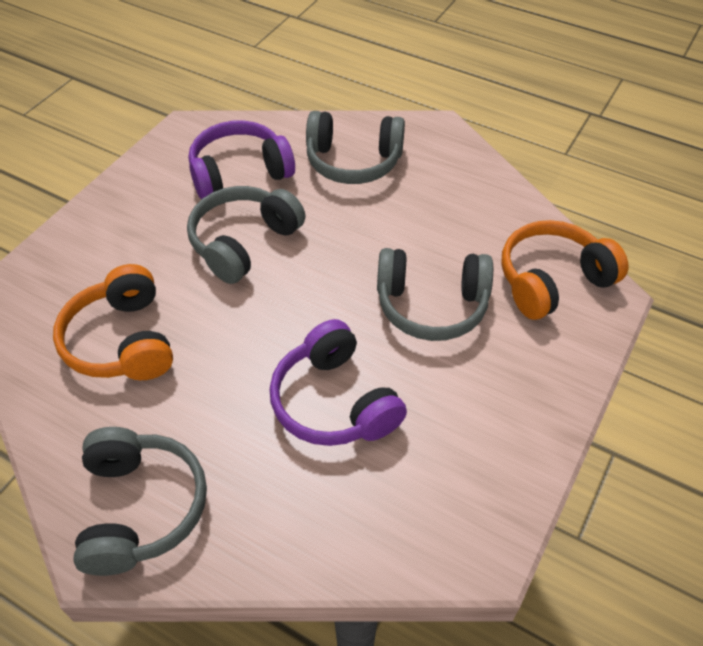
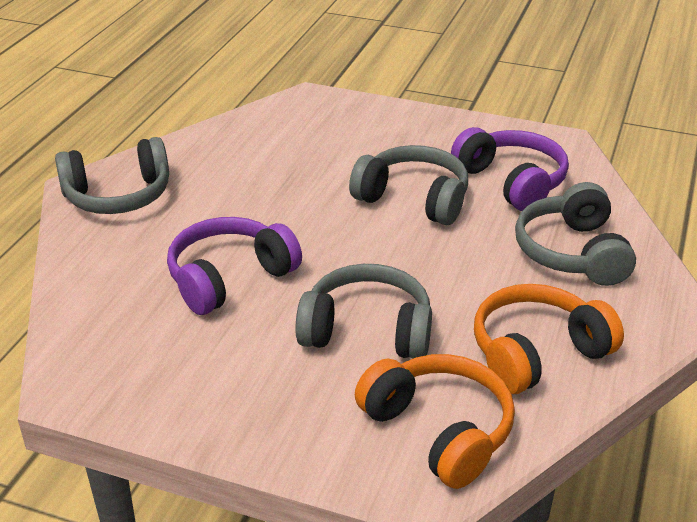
camera: 80 degrees right, 15 degrees down
(122, 341) = (276, 158): orange headphones -> orange headphones (537, 353)
(431, 305) = (367, 331): grey headphones -> grey headphones turned 105 degrees clockwise

